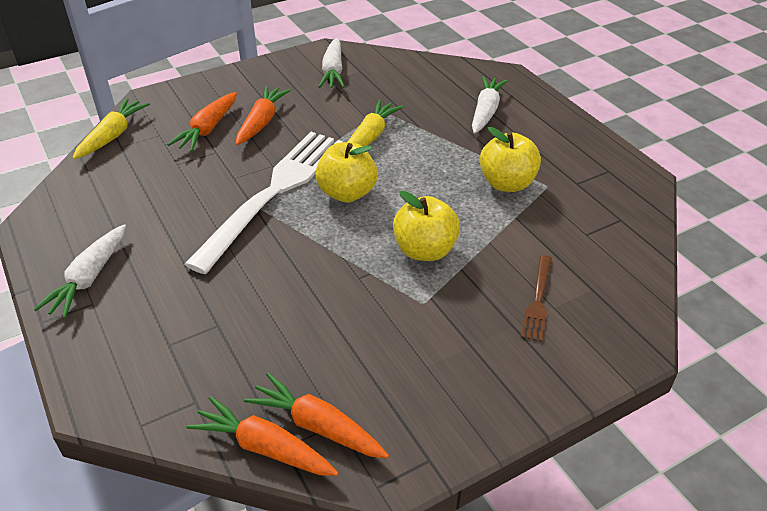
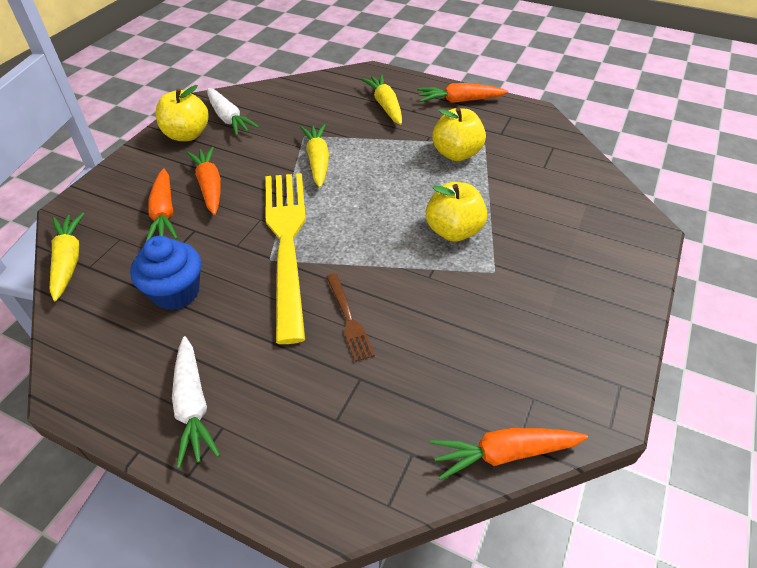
camera: 35 degrees left, 5 degrees up
(157, 192) = (176, 292): none -> blue cupcake
(274, 192) = (286, 241): white fork -> yellow fork
(317, 426) = (523, 410): orange carrot -> orange carrot (459, 101)
(347, 193) = (348, 214): yellow apple -> yellow apple (187, 135)
(486, 111) = (385, 105): white carrot -> yellow carrot
(538, 301) = (564, 229): brown fork -> brown fork (349, 319)

